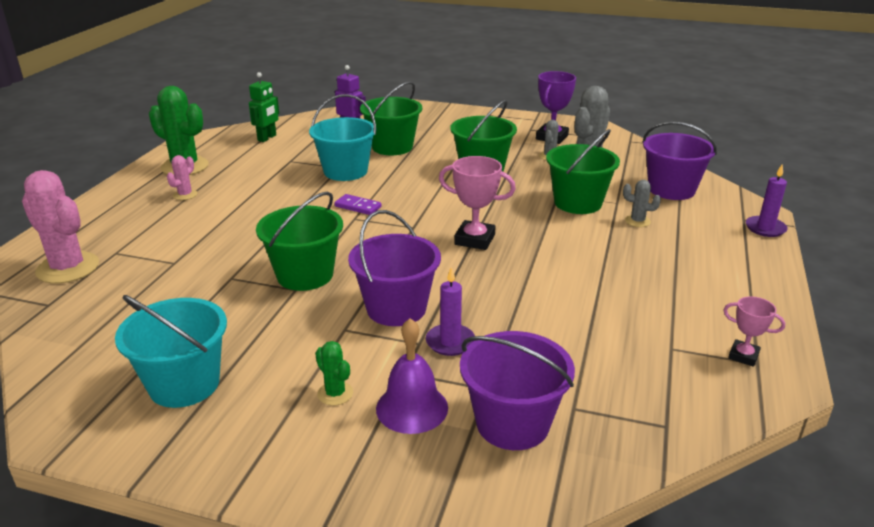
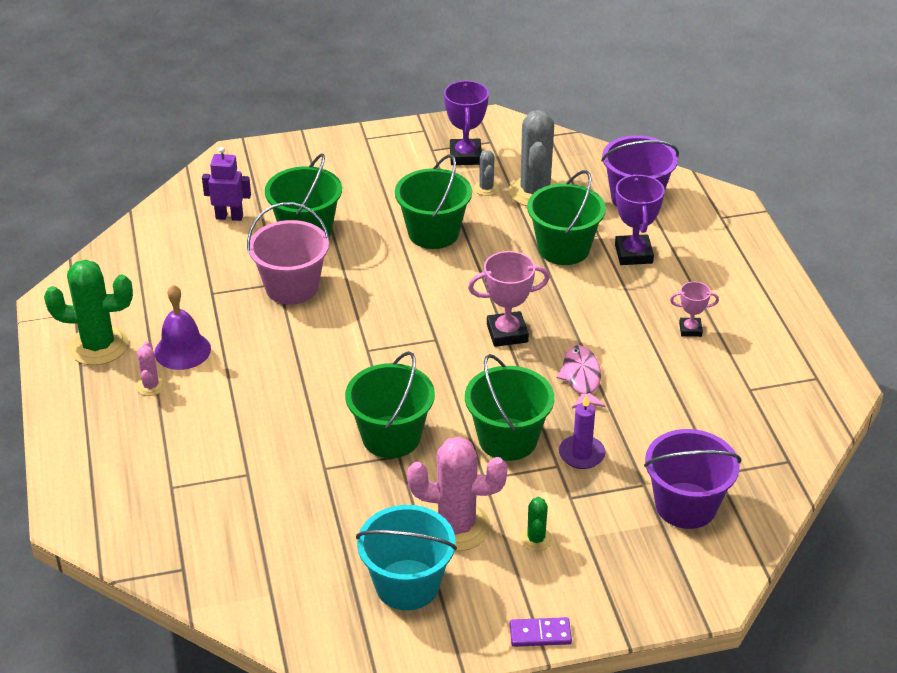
camera: 30 degrees left, 10 degrees up
(68, 268) = (146, 524): pink cactus -> pink cactus (456, 526)
(267, 138) = (144, 266): green robot -> none
(335, 393) = (536, 539): green cactus -> green cactus turned 75 degrees clockwise
(345, 171) = (292, 287): turquoise bucket -> pink bucket
(358, 207) = (356, 333): purple domino -> purple domino (540, 634)
(396, 308) = (508, 439): purple bucket -> green bucket
(412, 408) = (604, 525): purple bell -> purple bell (182, 350)
(508, 287) = (581, 378): none -> pink fish
(637, 221) = (633, 254): grey cactus -> purple trophy
(743, 356) = (804, 375): pink trophy -> pink trophy (690, 329)
(765, 228) = (745, 223): purple candle -> none

